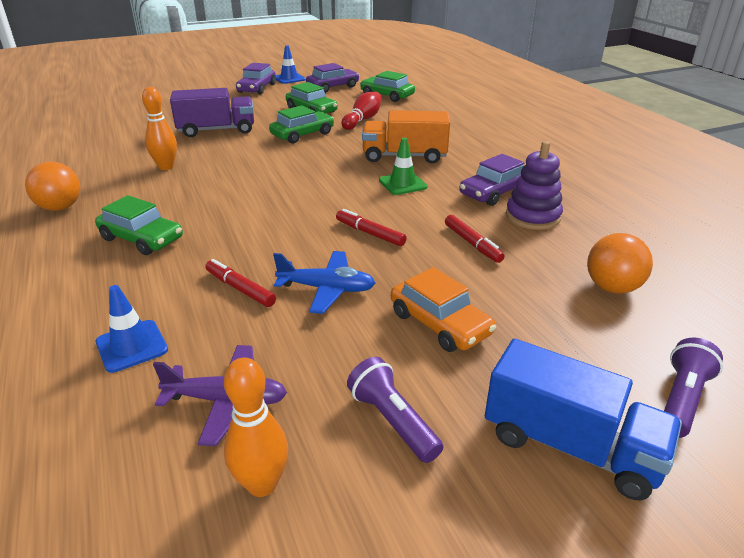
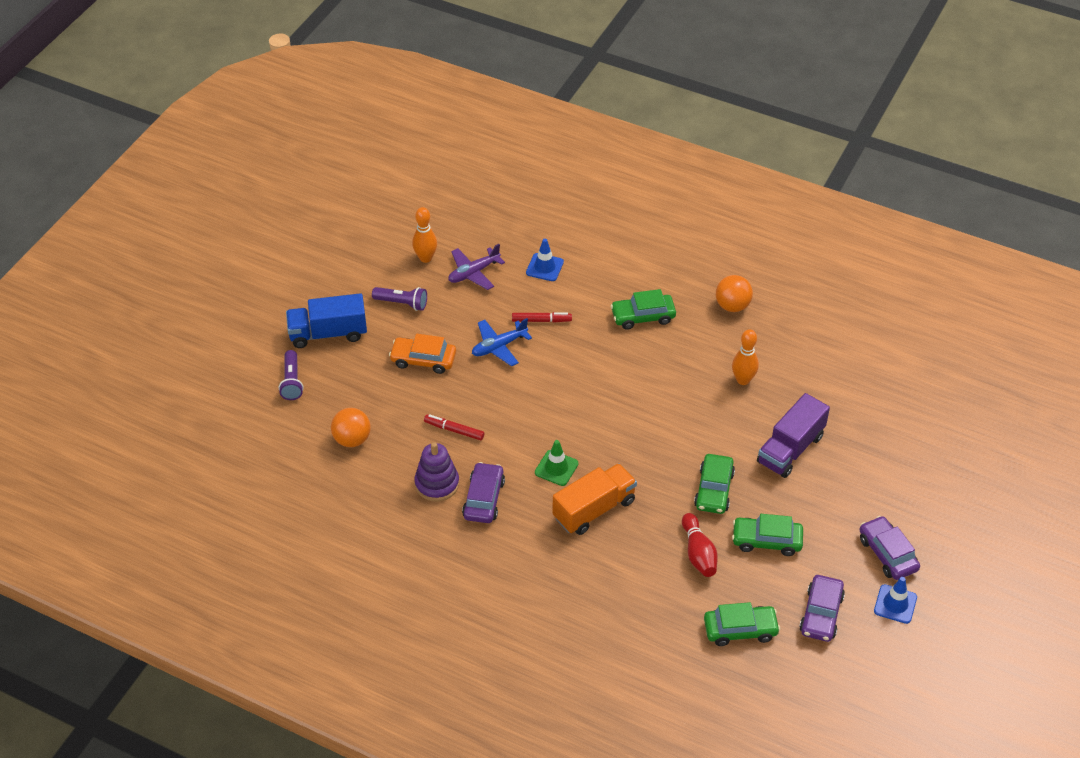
camera: 140 degrees right, 15 degrees up
(370, 233) = (522, 401): red marker -> none

